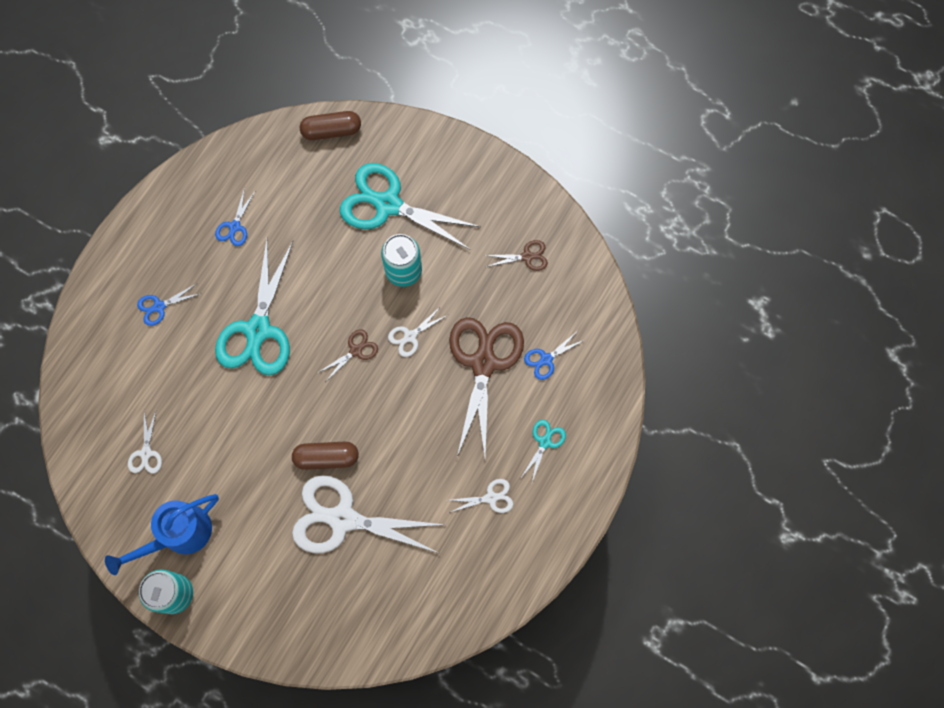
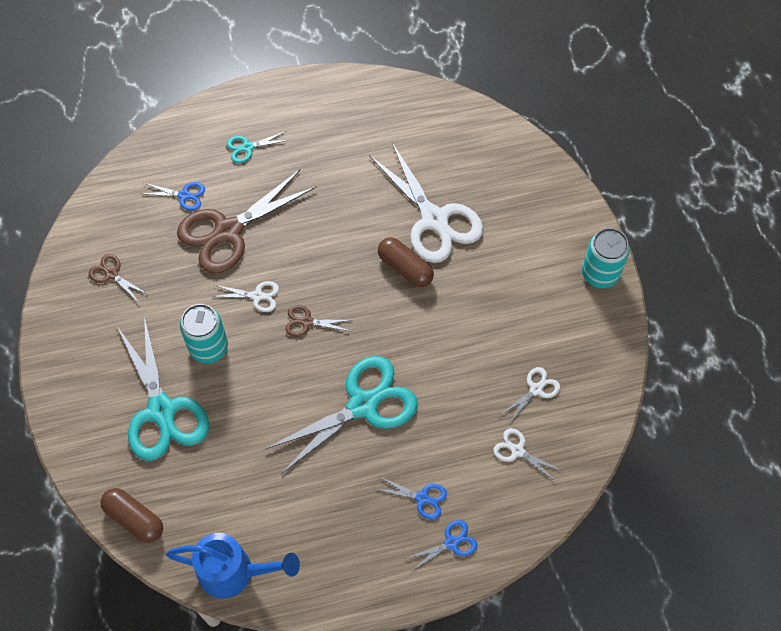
camera: 135 degrees left, 10 degrees down
(179, 534) = (561, 309): blue watering can -> blue watering can (234, 572)
(235, 227) = (297, 509): blue scissors -> blue scissors (451, 543)
(491, 497) = (321, 146): white scissors -> white scissors (517, 451)

